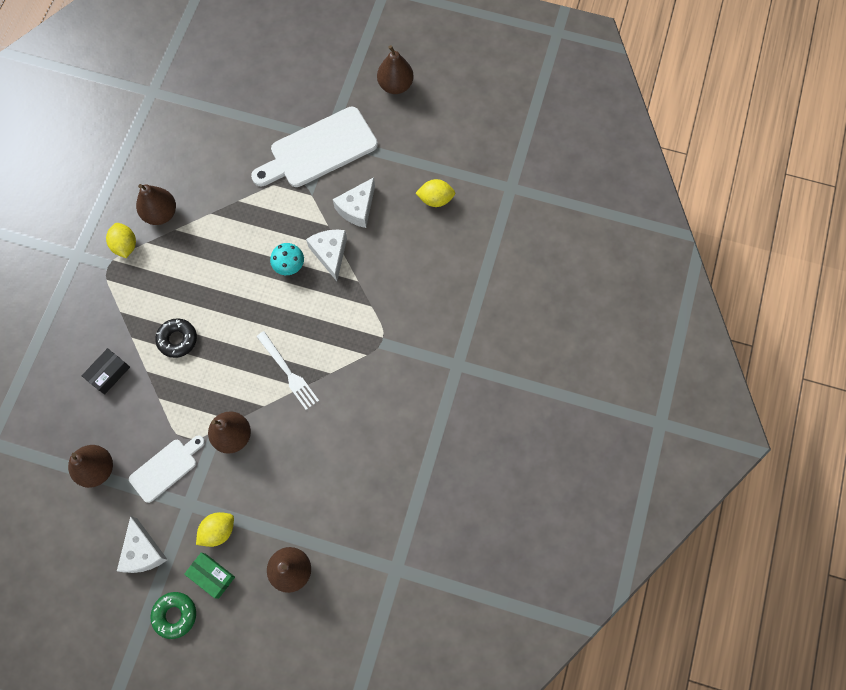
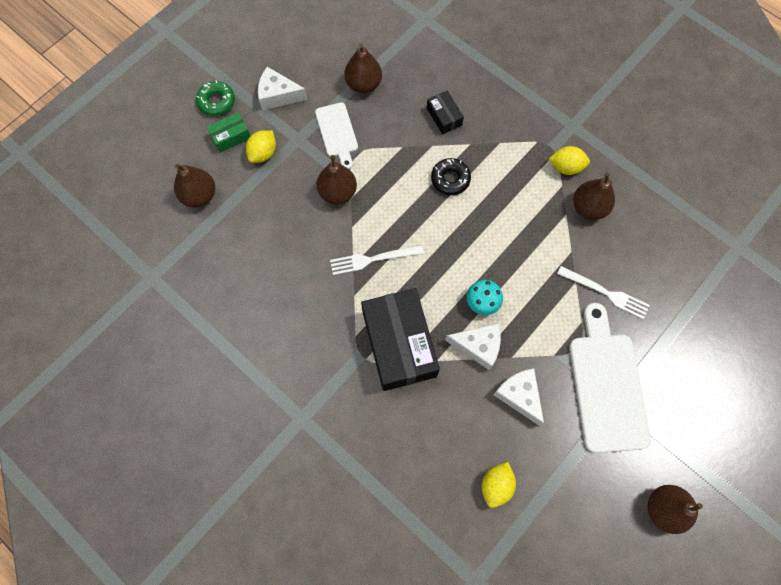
camera: 115 degrees right, 0 degrees up
(218, 531) = (263, 153): yellow lemon -> yellow lemon turned 45 degrees clockwise
(238, 175) = (605, 293): none -> white fork
(357, 316) = (399, 344): none -> black box

